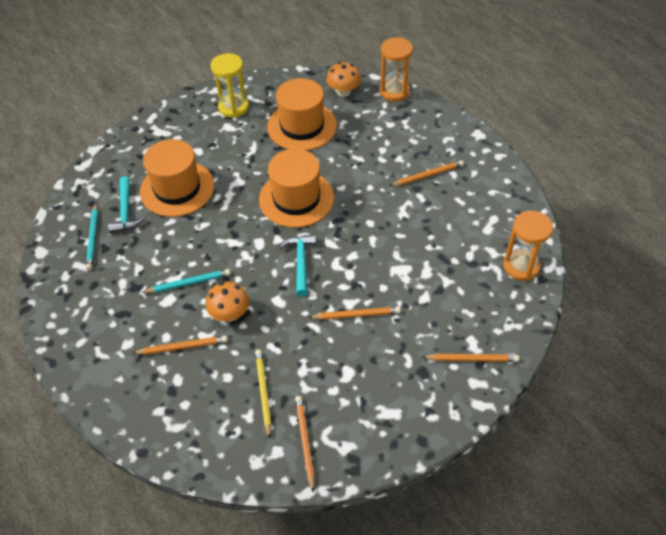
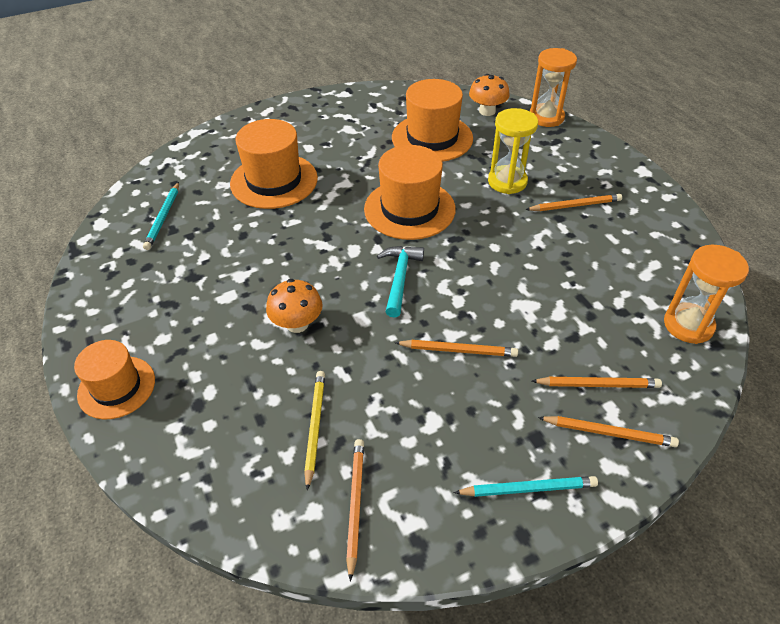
camera: 10 degrees right, 5 degrees down
(105, 388) = (116, 387): none -> orange hat
(126, 211) = (209, 196): turquoise hammer -> none
(182, 347) = (228, 353): orange pencil -> orange pencil (597, 384)
(188, 283) = (257, 281): turquoise pencil -> turquoise pencil (528, 489)
(233, 107) = (359, 111): yellow hourglass -> yellow hourglass (507, 182)

